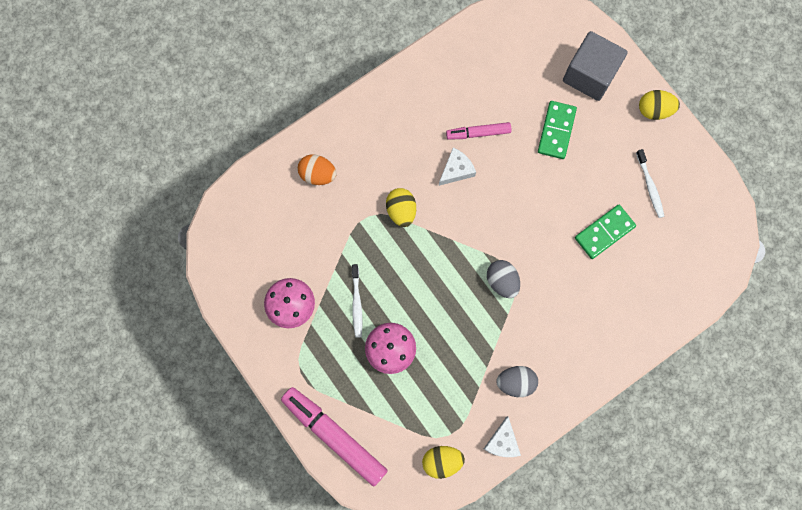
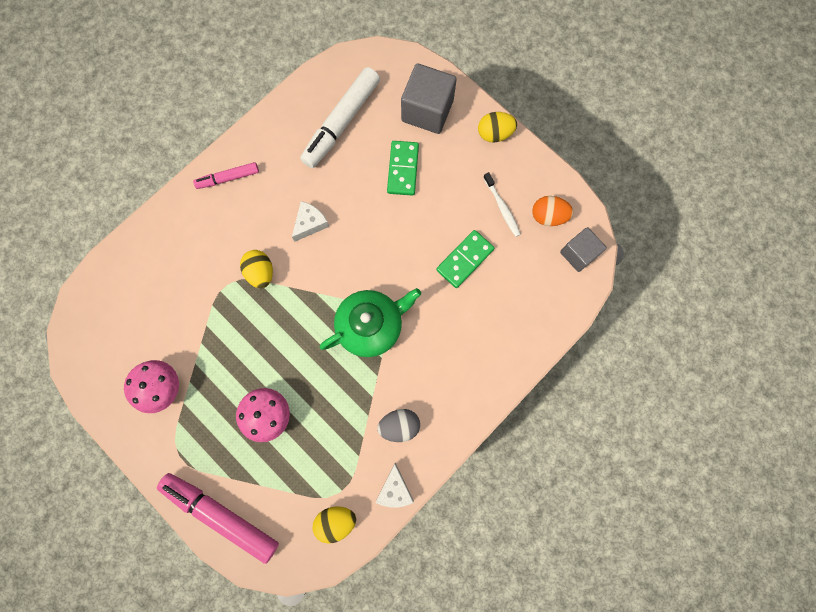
camera: 10 degrees left, 0 degrees up
(318, 174) = (172, 251): orange egg -> orange egg (548, 216)
(357, 303) = (227, 373): white toothbrush -> none
(478, 133) = (327, 184): pink marker -> pink marker (228, 178)
(501, 73) = (341, 123): none -> white marker
(502, 281) = (371, 325): grey egg -> green teapot
(719, 246) = (578, 254): none -> grey cube

